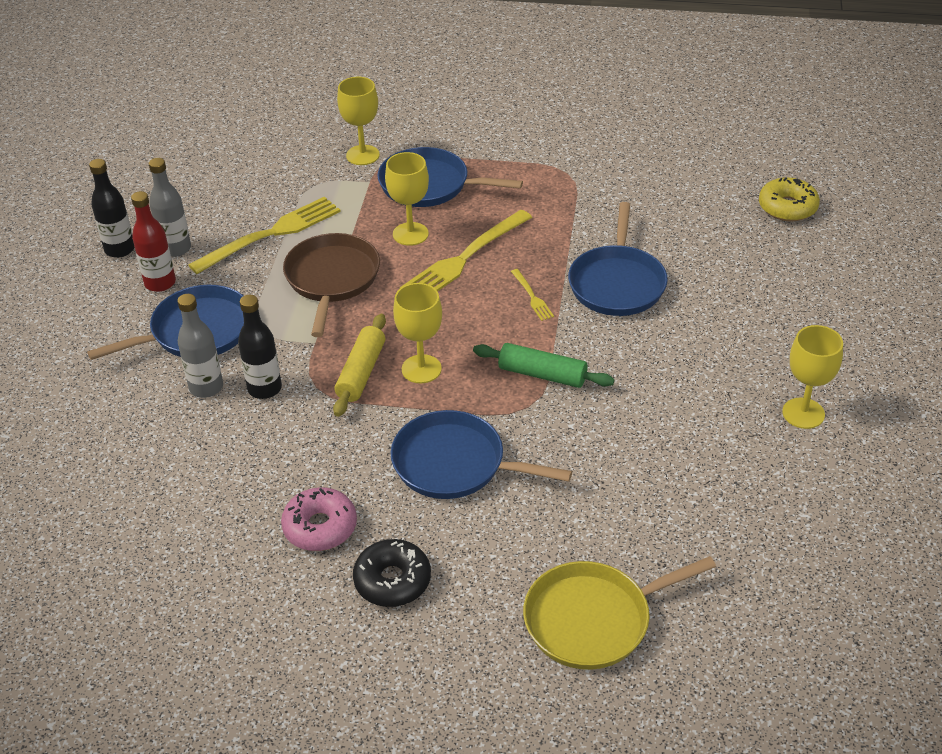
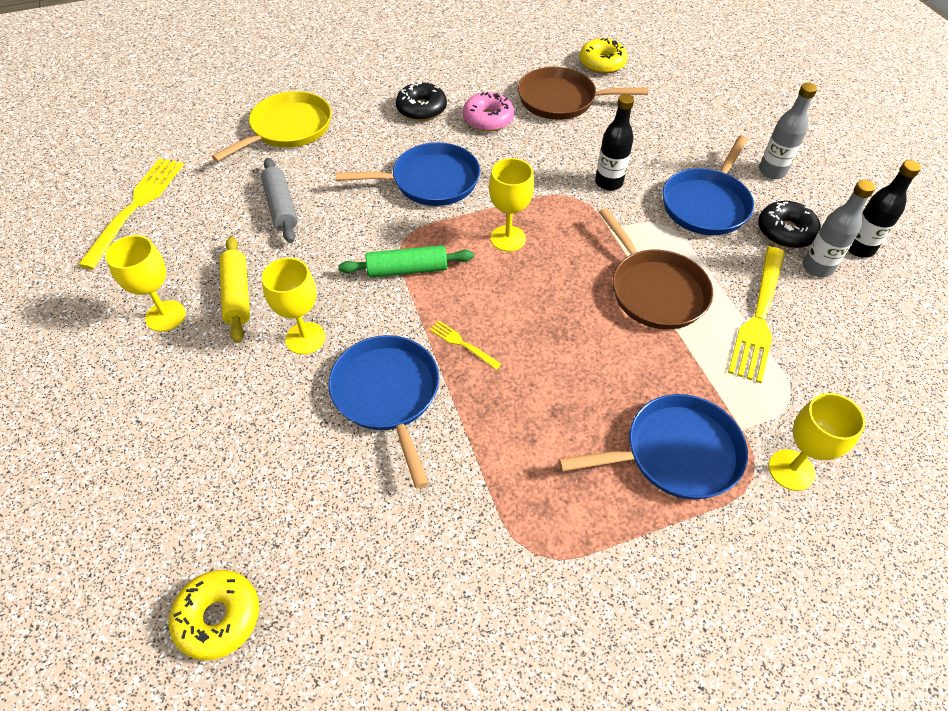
camera: 150 degrees right, 10 degrees up
(84, 563) = (602, 63): none -> yellow donut
(160, 283) = (785, 232): red bottle -> black donut
(202, 521) = (561, 100): none -> brown pan
(206, 387) = (649, 169): grey bottle -> grey bottle (772, 171)
(361, 372) = (551, 219): yellow rolling pin -> yellow rolling pin (237, 295)
(410, 234) = (634, 372): yellow goblet -> yellow goblet (305, 338)
(464, 259) = (557, 362): yellow fork -> yellow fork (136, 206)
(646, 495) = (281, 207): none -> grey rolling pin

